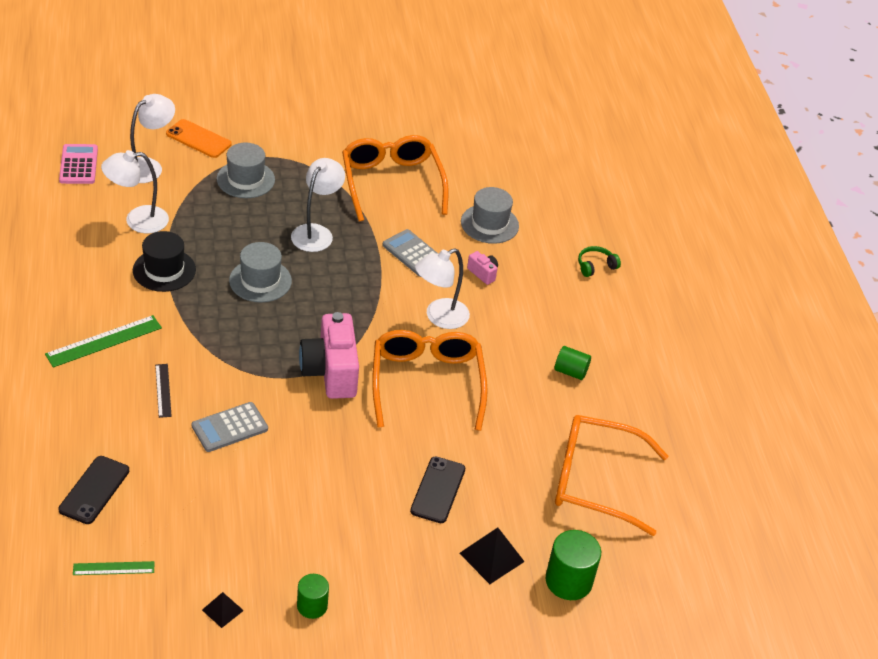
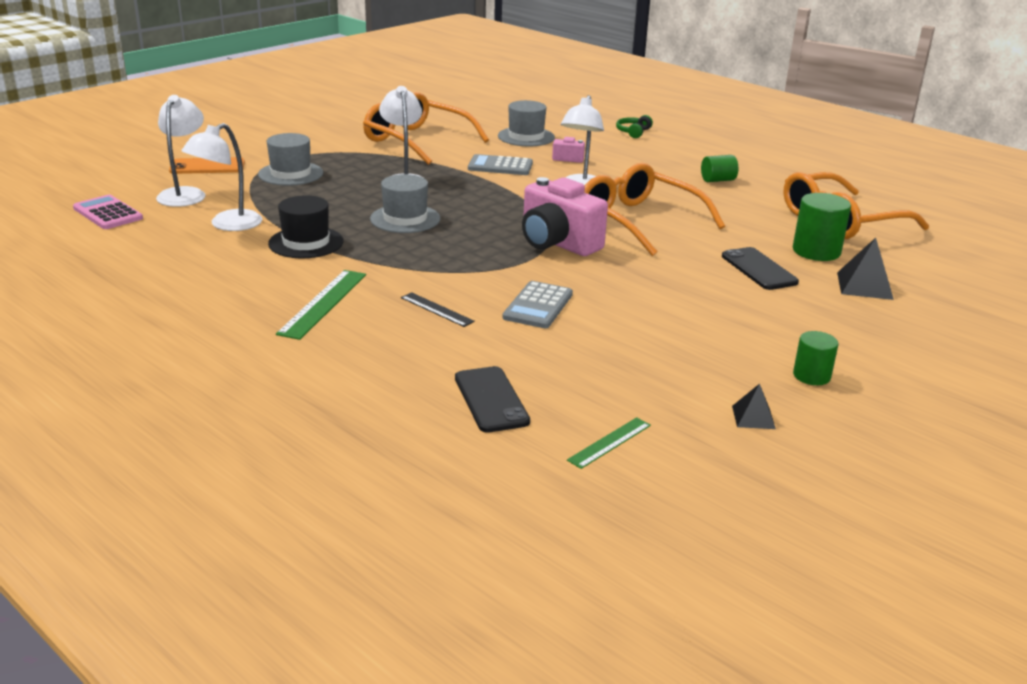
camera: 35 degrees left, 15 degrees down
(568, 581) = (932, 274): green cylinder -> green cylinder (816, 251)

